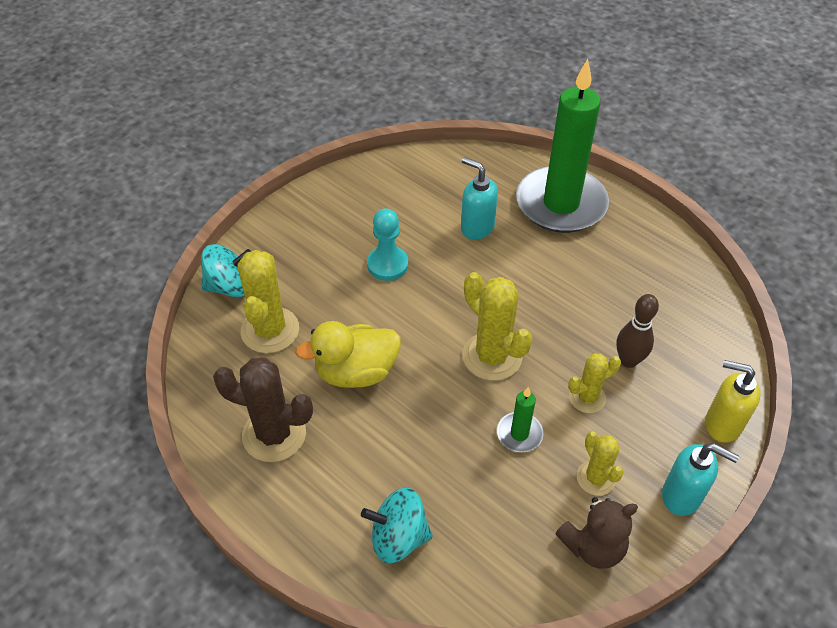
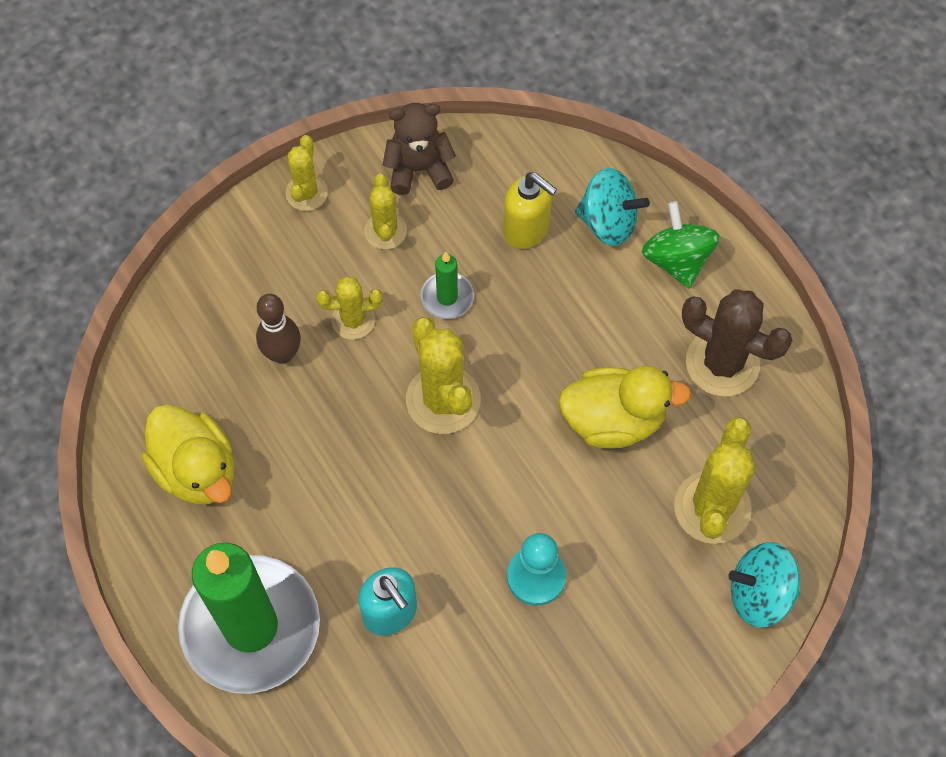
camera: 165 degrees left, 15 degrees up
(327, 516) = (677, 259): none -> green spinning top
(645, 275) = (196, 469): none -> yellow duck
(682, 496) = (306, 193): turquoise soap dispenser -> yellow cactus
(722, 424) = (220, 254): yellow soap dispenser -> yellow soap dispenser (527, 229)

